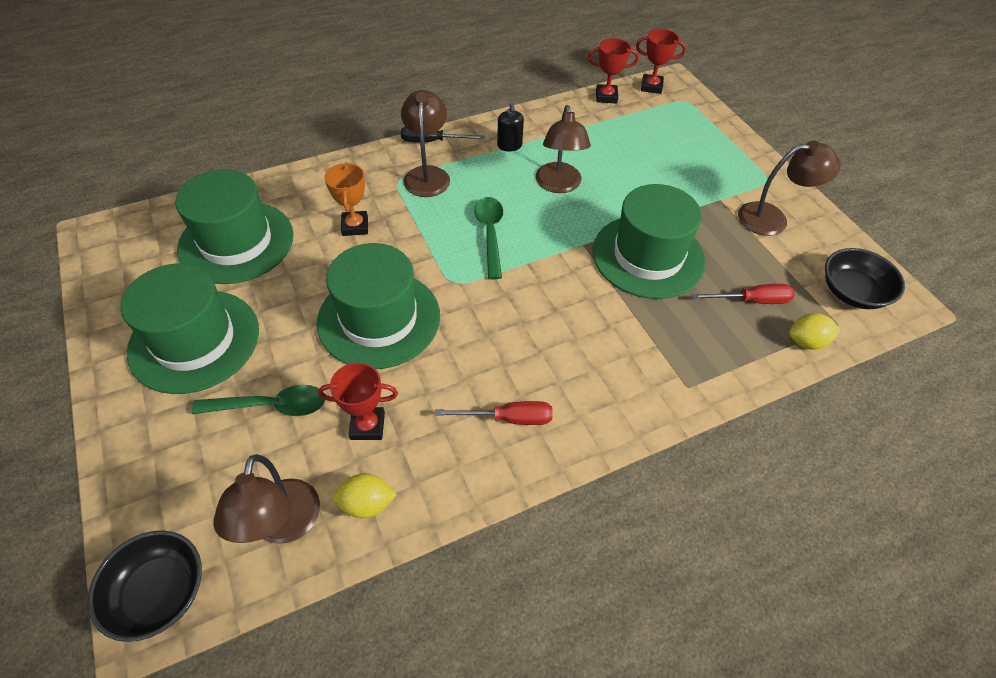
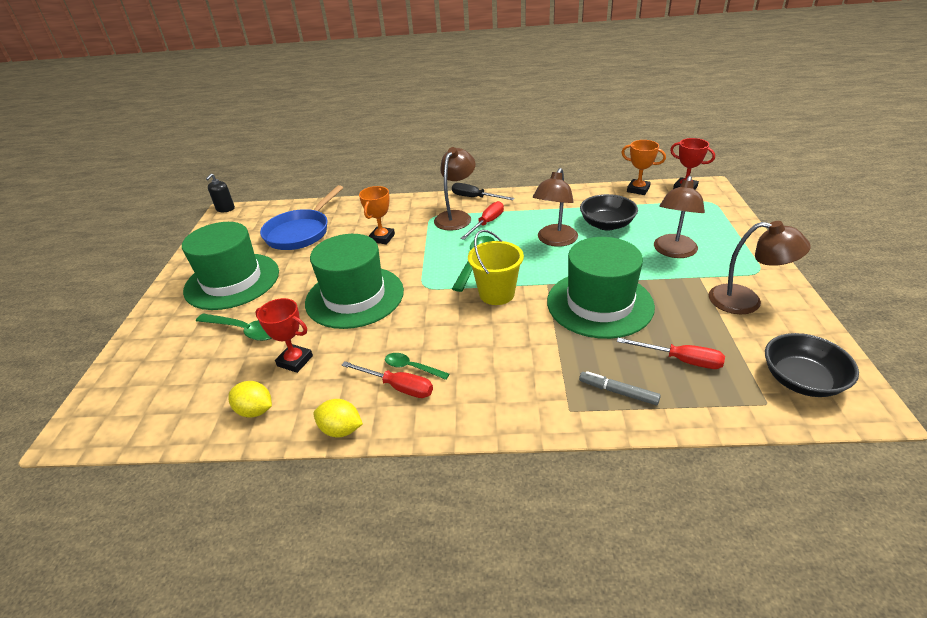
camera: 30 degrees right, 15 degrees down
(160, 593) = (94, 419): black bowl -> black bowl (606, 224)
(236, 242) = (300, 232): green hat -> blue pan
(283, 526) = (193, 405): brown lamp -> brown lamp (673, 252)
(470, 177) = (487, 223): none -> red screwdriver
(507, 390) = (412, 367): none -> green spoon
(509, 145) = (532, 209): black soap dispenser -> black soap dispenser (225, 209)
(539, 271) = (496, 294): none -> yellow bucket
(606, 97) = (638, 189): red trophy -> orange trophy
(718, 353) = (618, 392): none -> grey marker
(806, 342) = (720, 408): yellow lemon -> yellow lemon (341, 430)

